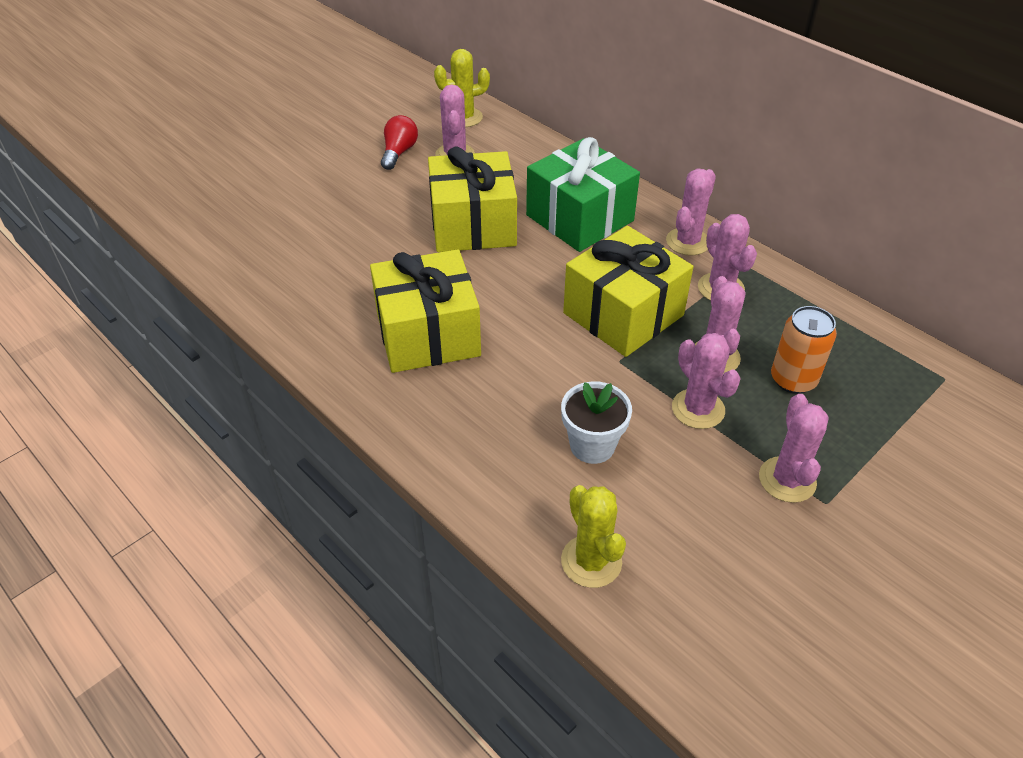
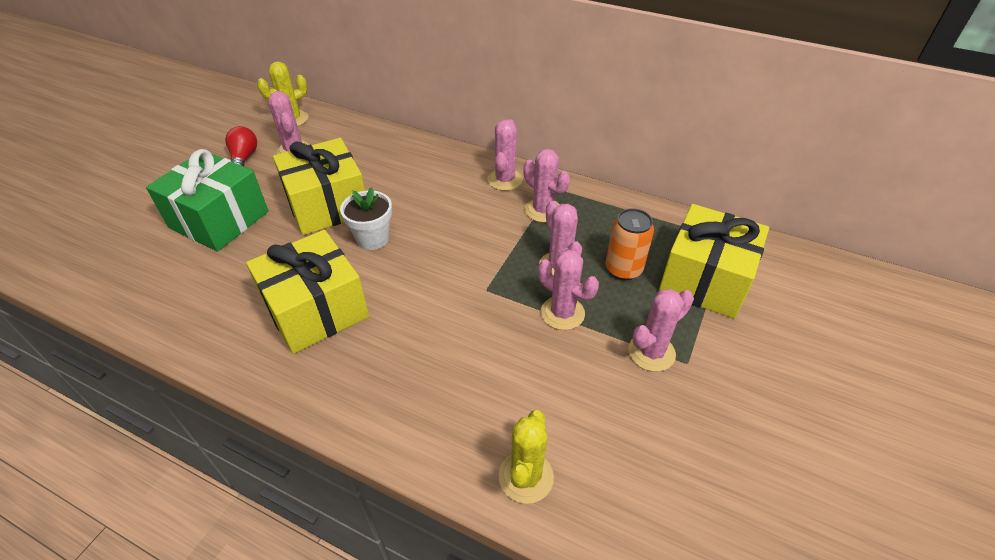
camera: 20 degrees left, 0 degrees up
(579, 218) = (414, 180): green gift -> green gift (219, 219)
(591, 561) = (526, 477): yellow cactus -> yellow cactus turned 60 degrees clockwise
(592, 445) = (490, 369): white flower pot -> white flower pot (372, 238)
(623, 314) = (476, 250): yellow gift -> yellow gift (705, 280)
(787, 480) = (651, 352): pink cactus -> pink cactus turned 75 degrees clockwise

